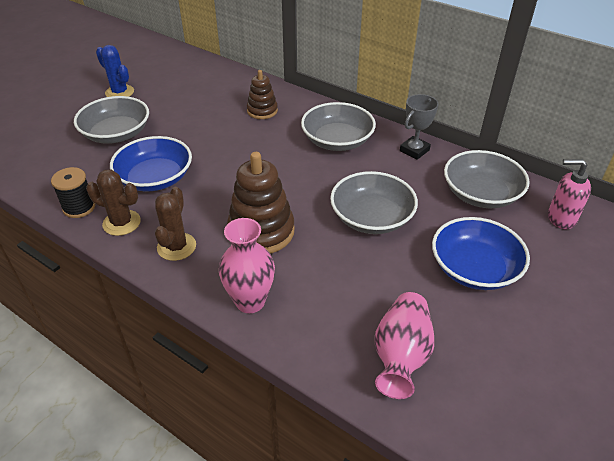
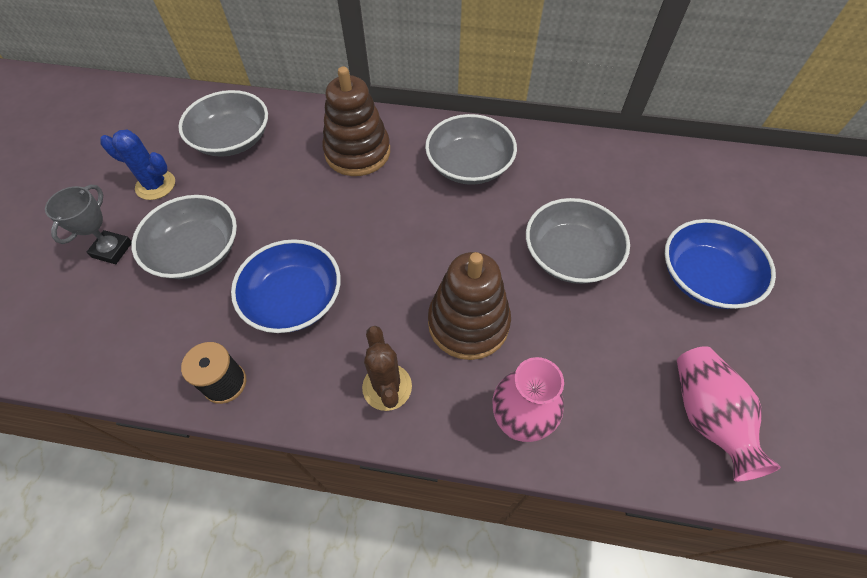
camera: 25 degrees left, 15 degrees up
(121, 223) = (296, 382): brown cactus -> none
(262, 111) = (357, 152): brown stacking toy -> brown stacking toy, size x1.69
(414, 150) = (557, 149): grey trophy -> grey trophy (112, 250)
(481, 194) = (654, 181): grey bowl -> grey bowl (232, 139)
(560, 218) = (741, 183): pink soap dispenser -> none

